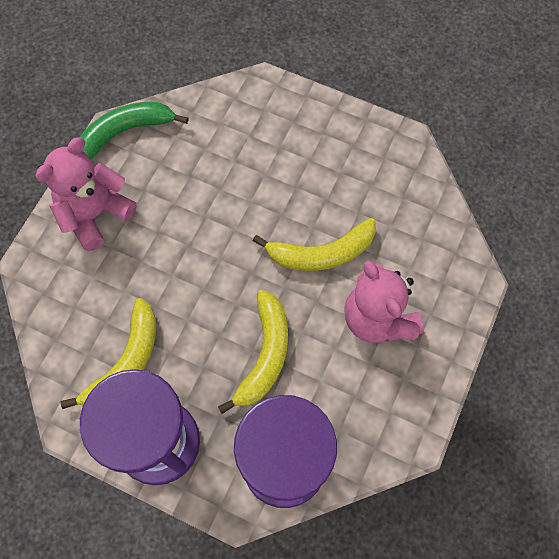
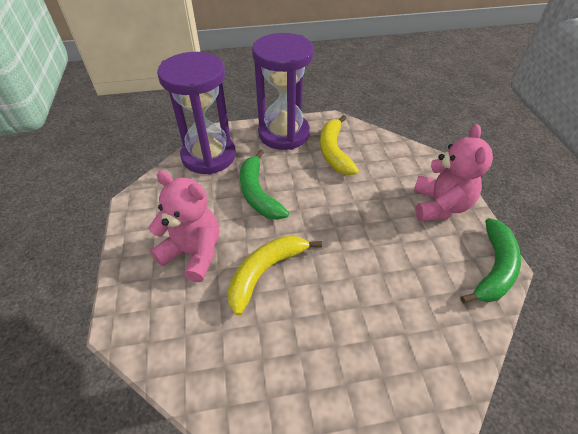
camera: 145 degrees right, 20 degrees down
(265, 355) = (258, 193): yellow banana -> green banana

